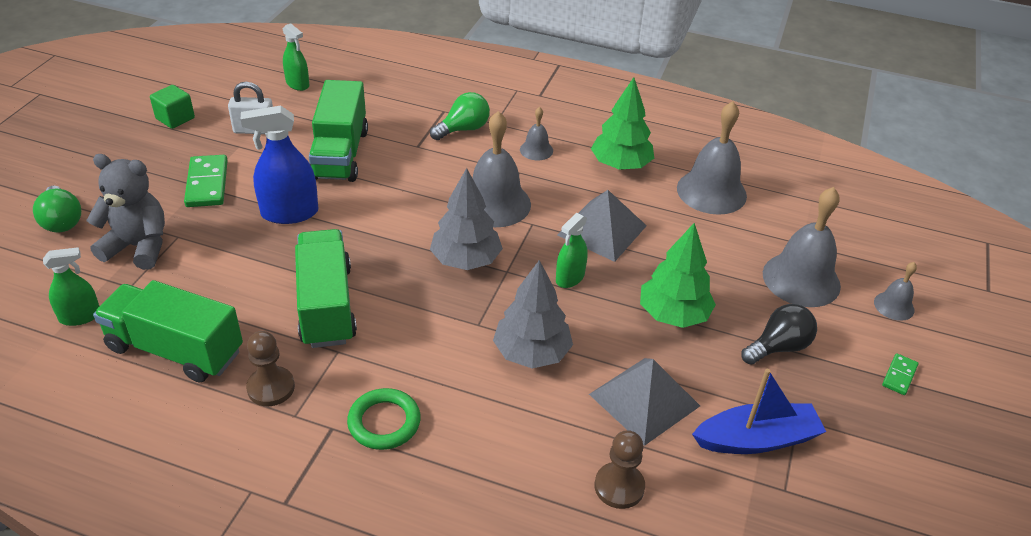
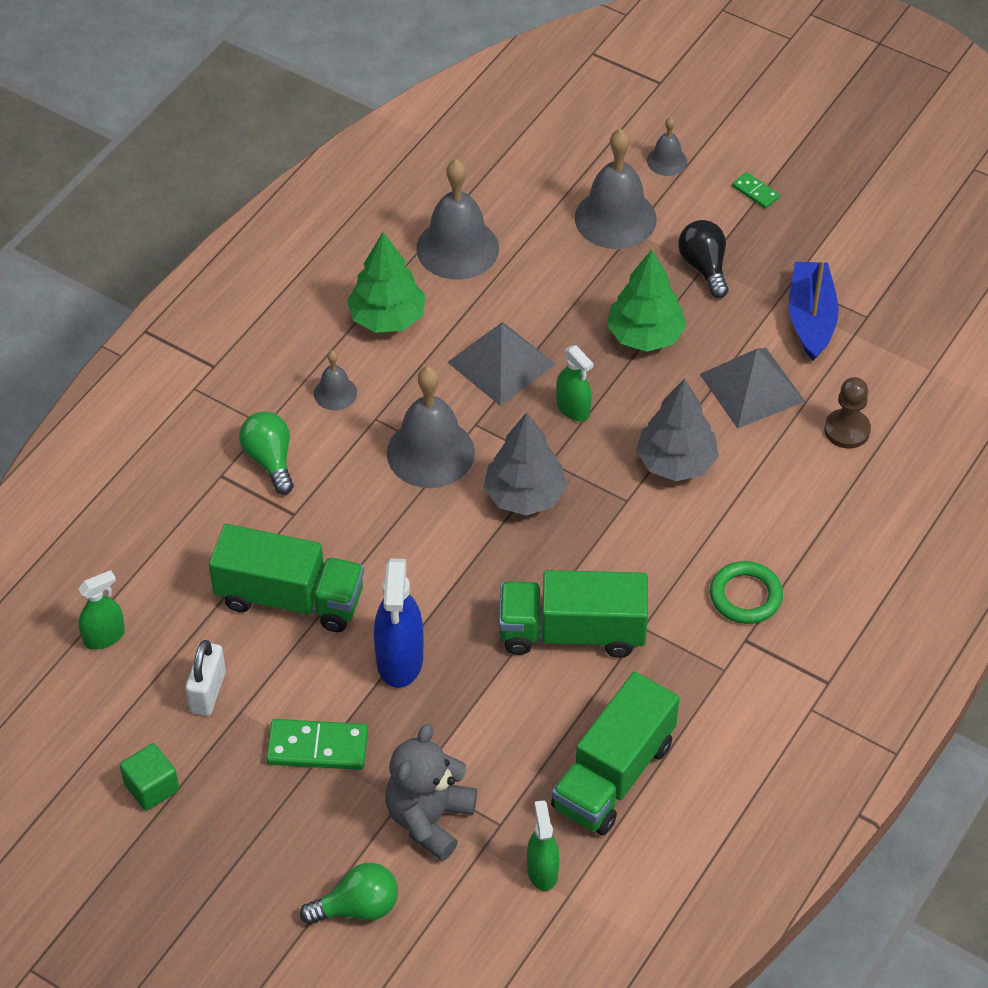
camera: 75 degrees left, 10 degrees up
(271, 388) = (684, 688): brown pawn -> none

